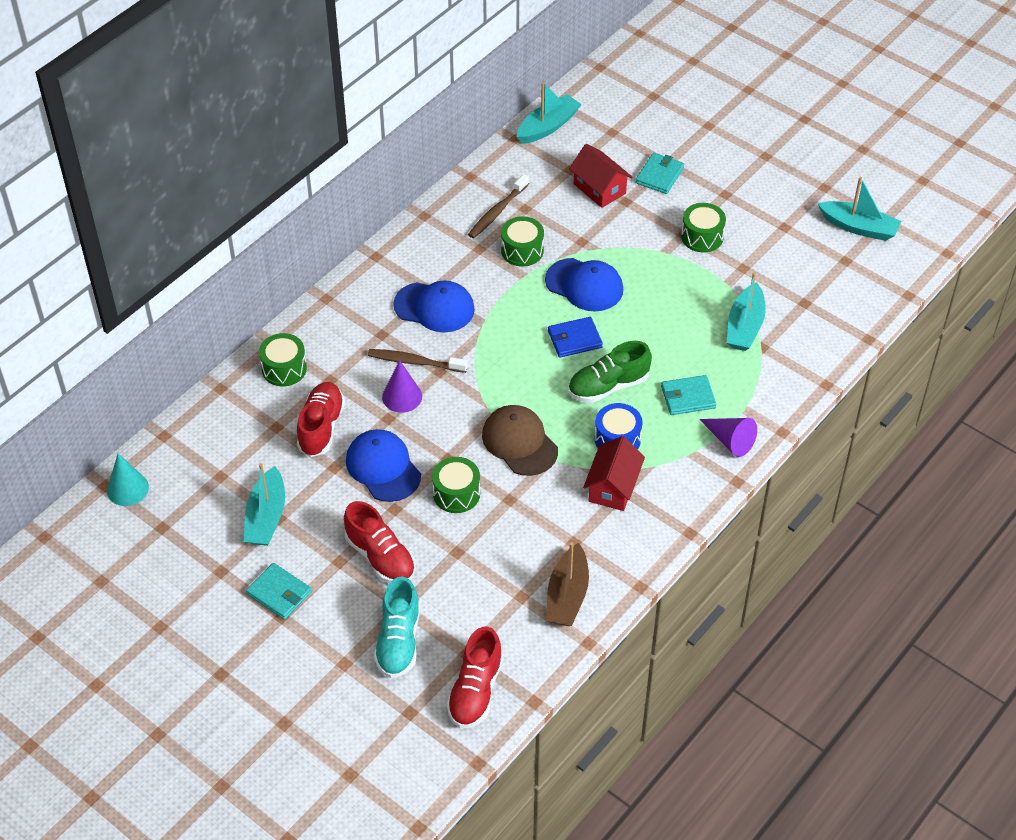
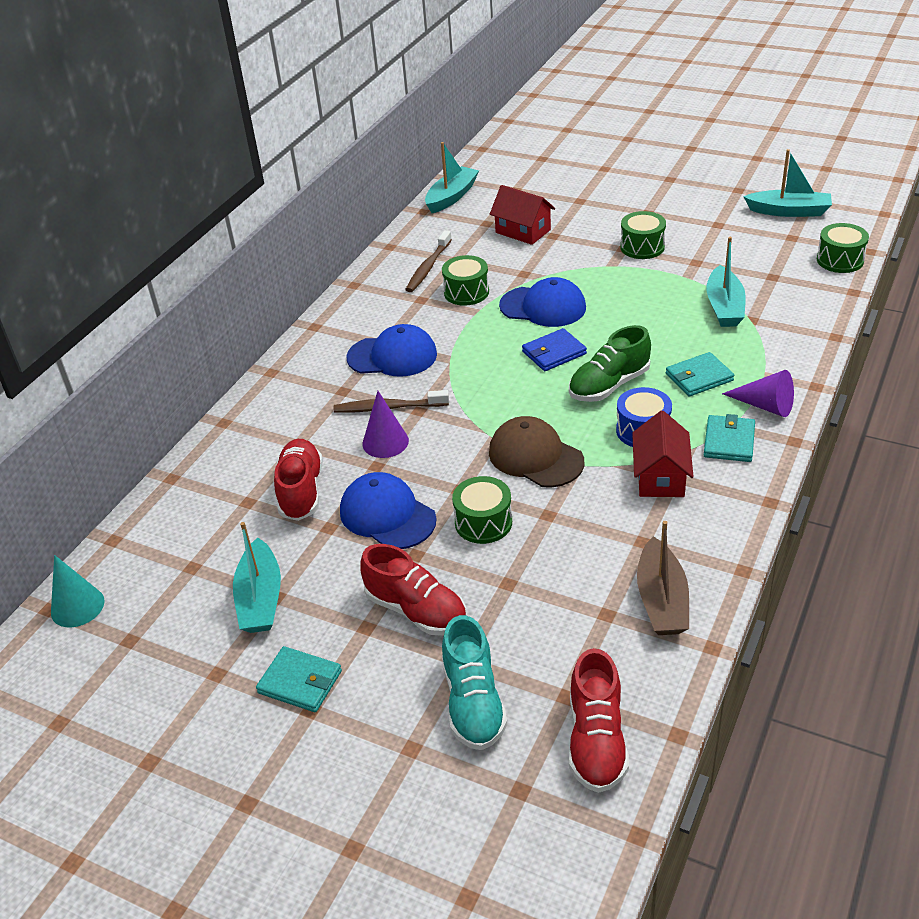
camera: 10 degrees left, 10 degrees down
(284, 369) = (242, 444): green drum -> green drum (840, 260)
(659, 175) = (576, 211): turquoise wallet -> turquoise wallet (729, 441)

